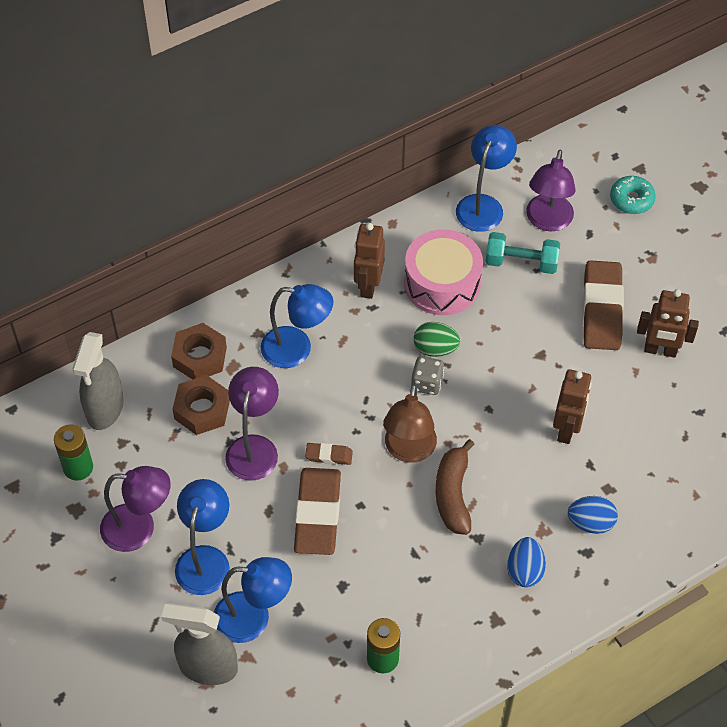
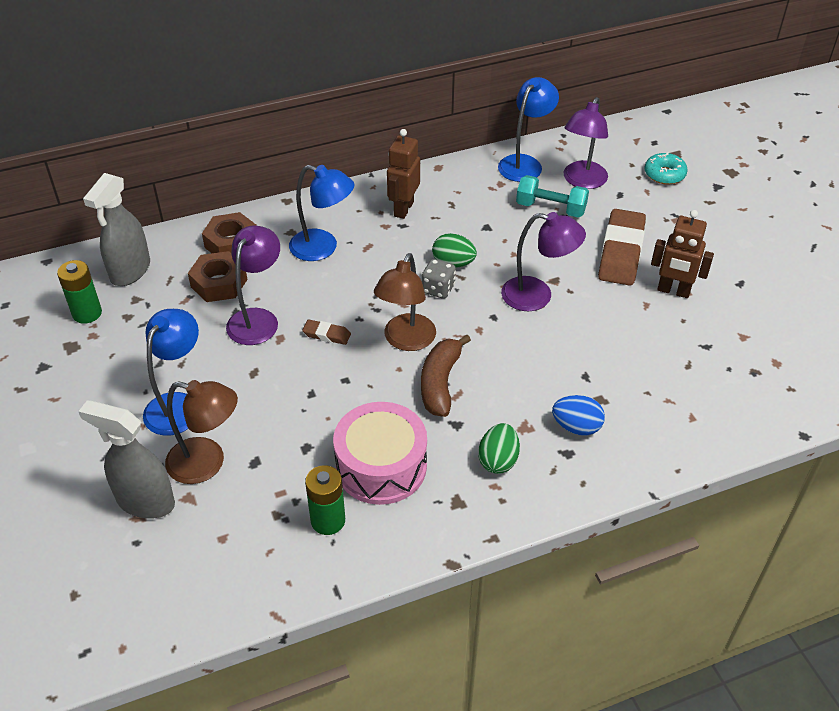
camera: 10 degrees right, 10 degrees down
(139, 528) = (124, 370): purple lamp -> purple lamp (537, 296)
(253, 618) = (207, 463): blue lamp -> brown lamp
(318, 514) = (301, 382): brown eraser -> none
(442, 283) = (472, 215): pink drum -> pink drum (381, 466)
(524, 570) = (498, 460): blue egg -> green egg
(567, 429) = (567, 343): brown robot -> none

